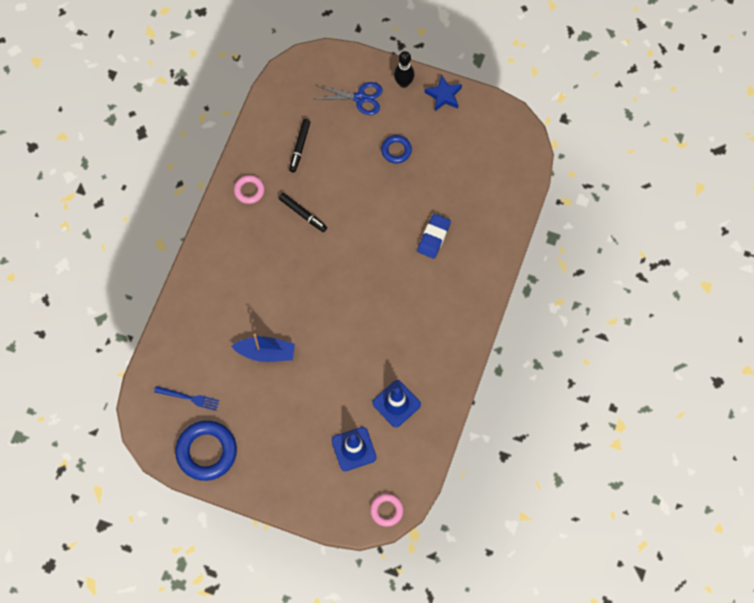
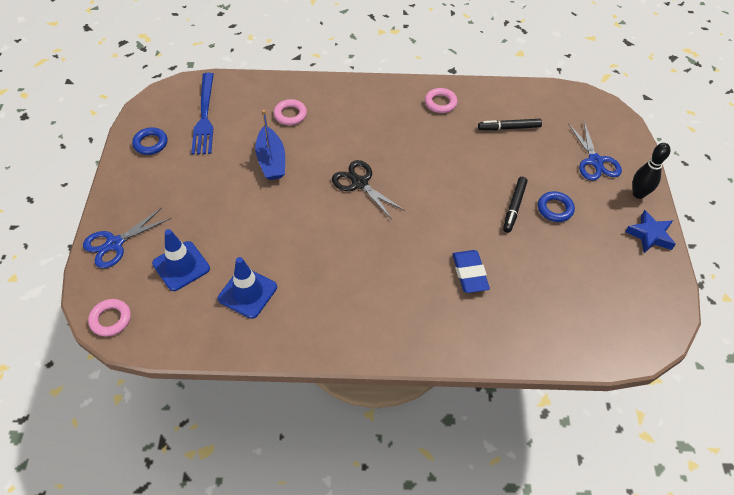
camera: 70 degrees right, 15 degrees down
(189, 398) = (204, 116): blue fork -> blue fork, size x1.64
(206, 452) = (150, 143): blue ring -> blue ring, size x0.54
(215, 322) = (290, 114): none -> pink ring
(303, 214) = (437, 149): black marker -> black marker (514, 207)
(313, 498) = (115, 244): none -> blue scissors
(317, 288) = (359, 183): none -> black scissors
(433, 237) = (469, 273): blue eraser -> blue eraser turned 75 degrees clockwise

